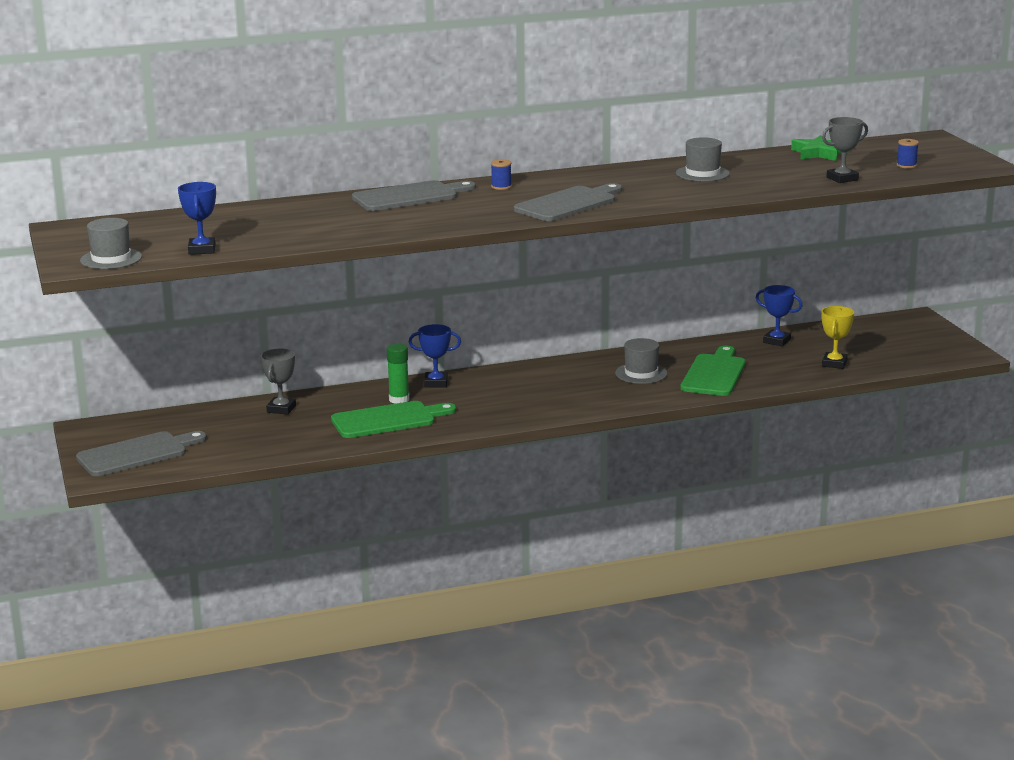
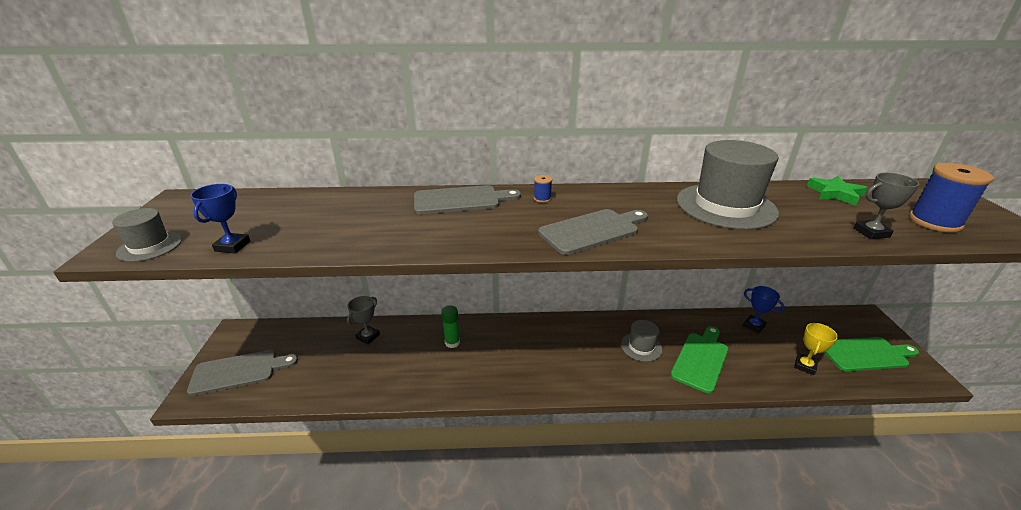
camera: 15 degrees right, 10 degrees up
(388, 420) = (432, 368): green cutting board -> green cutting board (866, 354)
(436, 383) = (486, 327): blue trophy -> none
(702, 173) = (725, 206): grey hat -> grey hat, size x1.97
(906, 165) = (934, 222): blue spool -> blue spool, size x2.26

